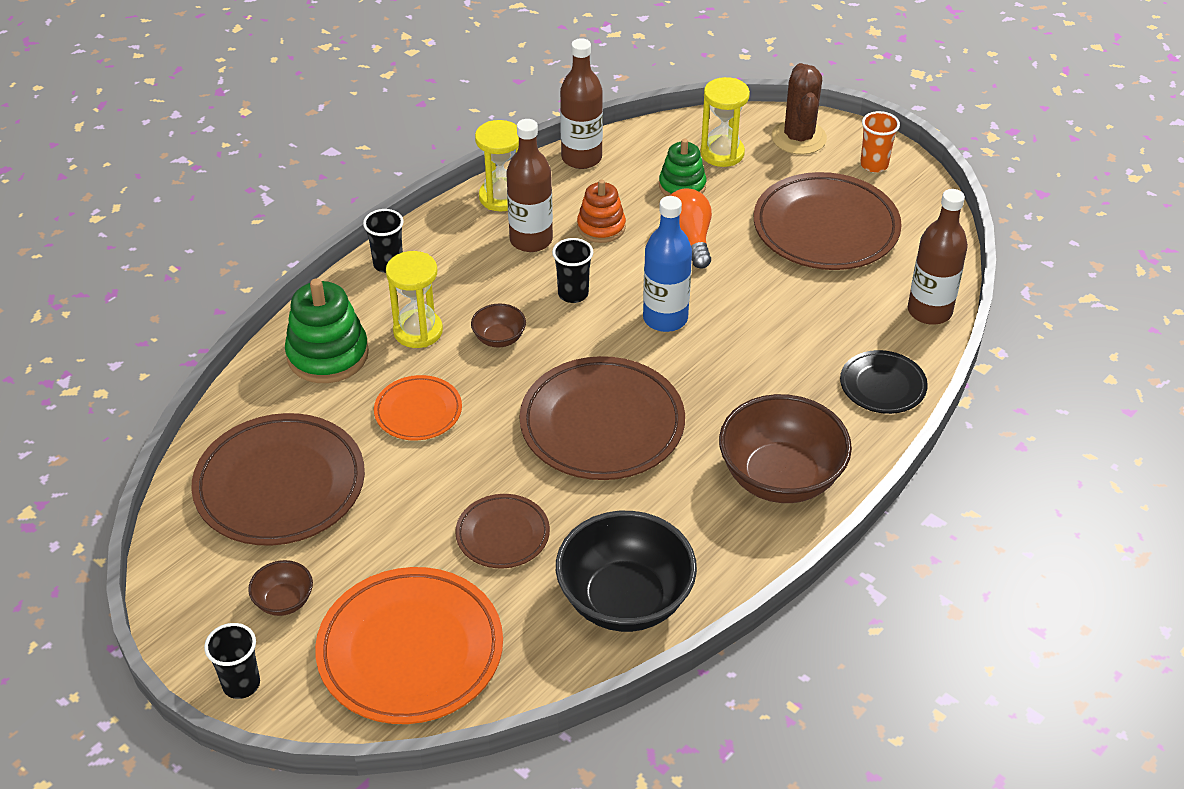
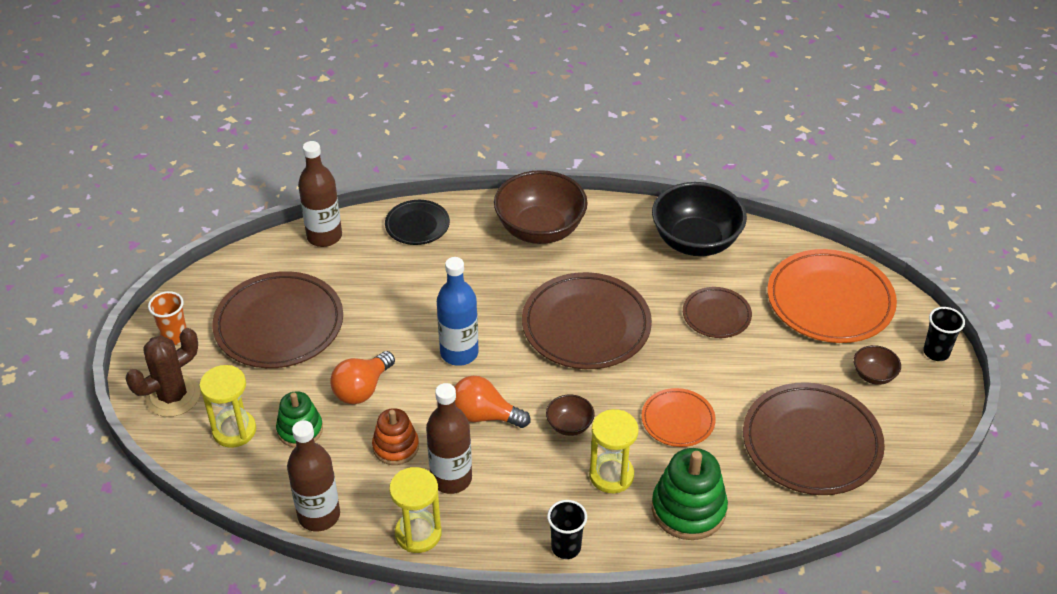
camera: 130 degrees left, 0 degrees up
(573, 294) = (484, 415): black cup -> orange light bulb

